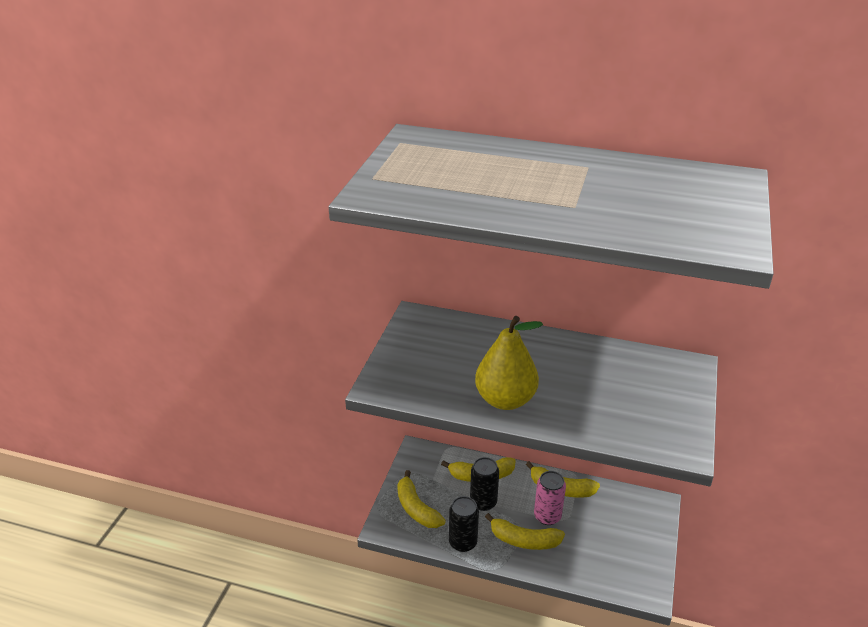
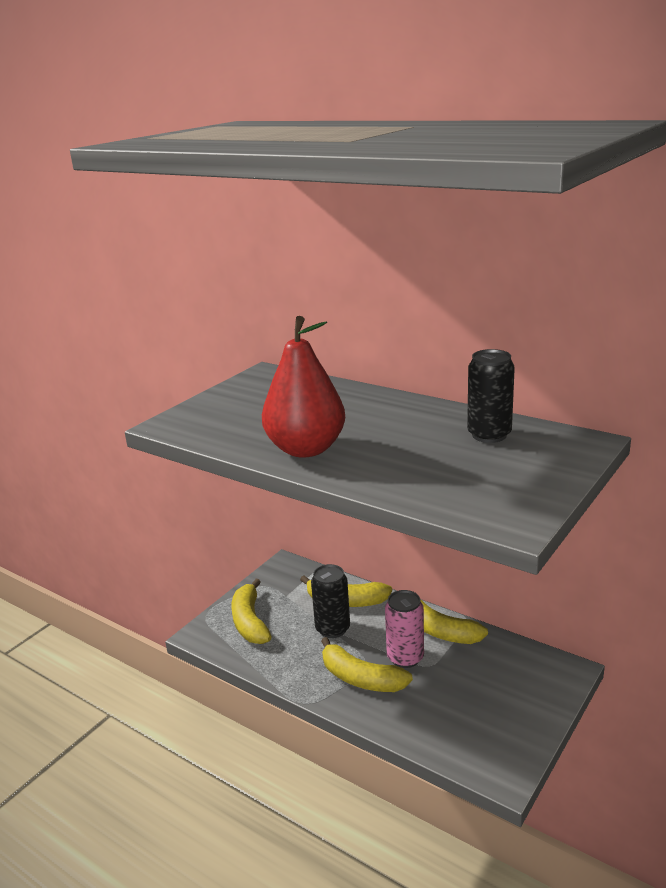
camera: 20 degrees right, 10 degrees down
(462, 542) = (283, 666): black can -> black can (489, 435)
(505, 400) = (306, 449): yellow pear -> red pear

